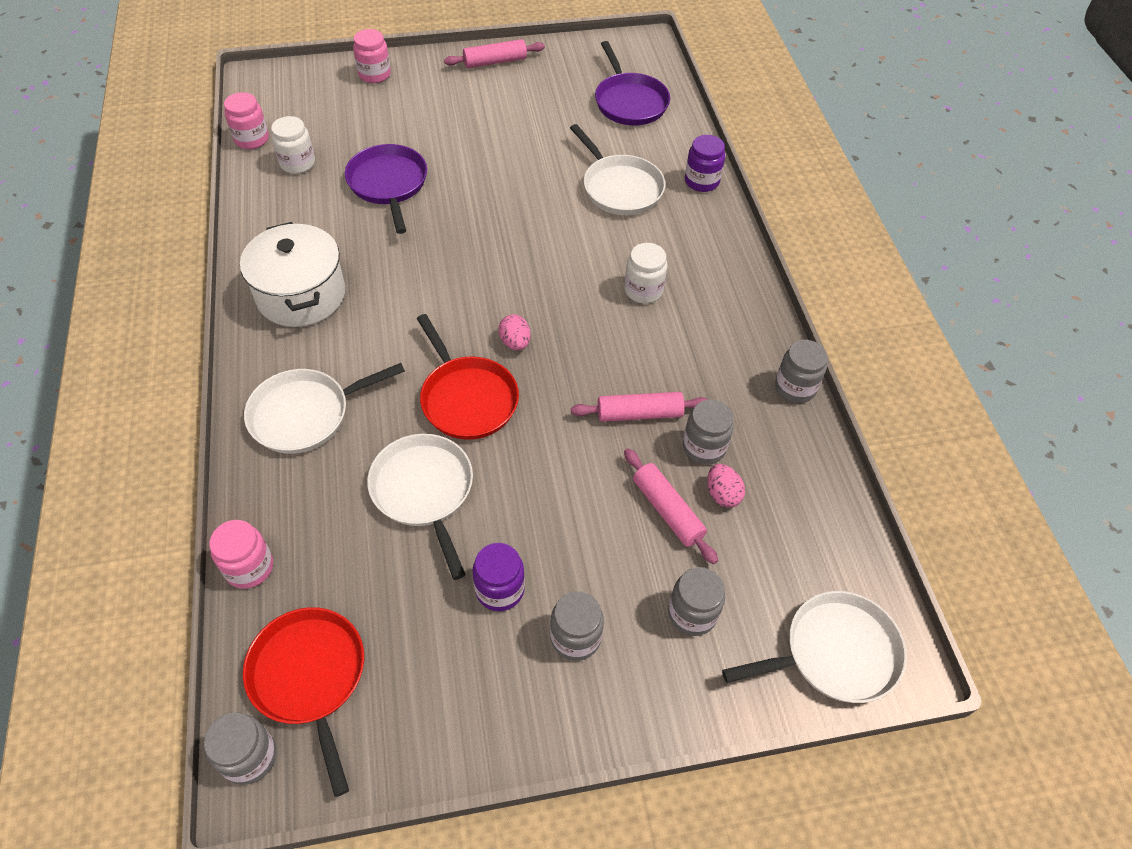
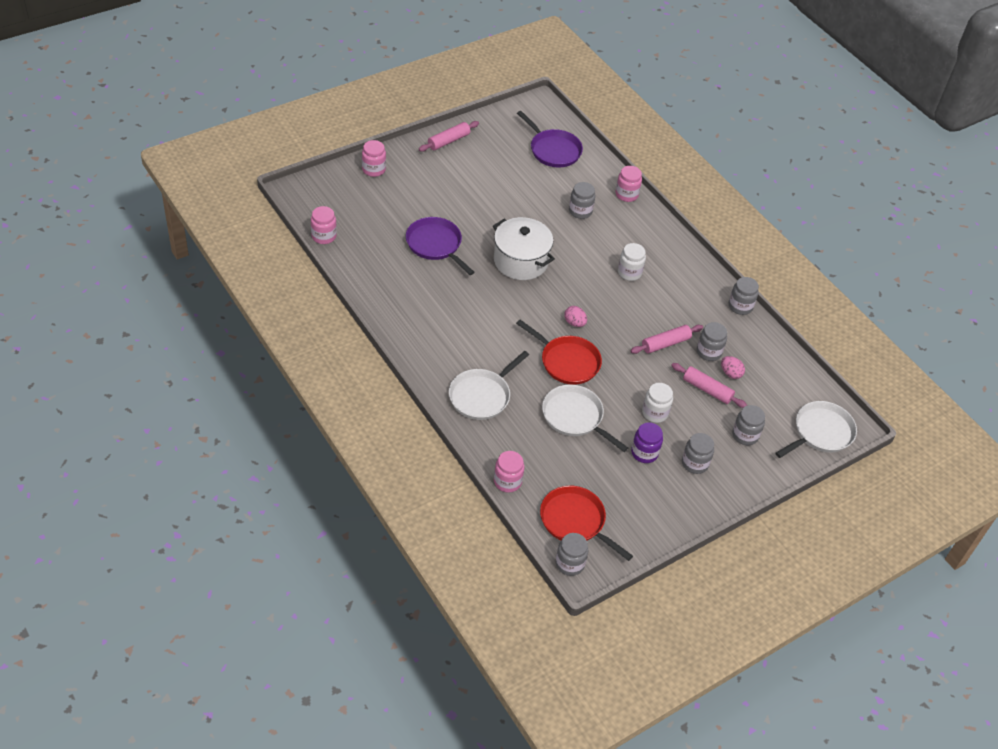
camera: 25 degrees left, 5 degrees down
(297, 163) = (367, 245): white jar -> white jar (655, 413)
(301, 295) = (430, 329): white pot -> white pot (521, 261)
(620, 188) = (580, 211): white pan -> grey jar
(701, 181) = (626, 194): purple jar -> pink jar

